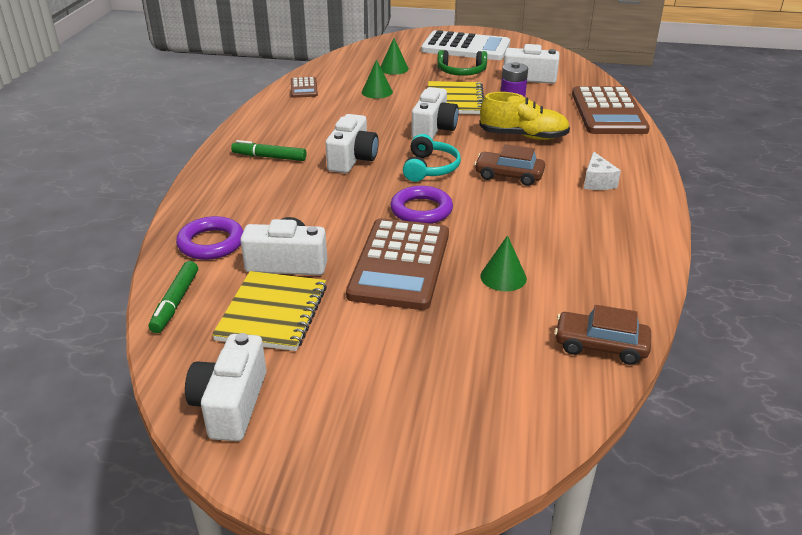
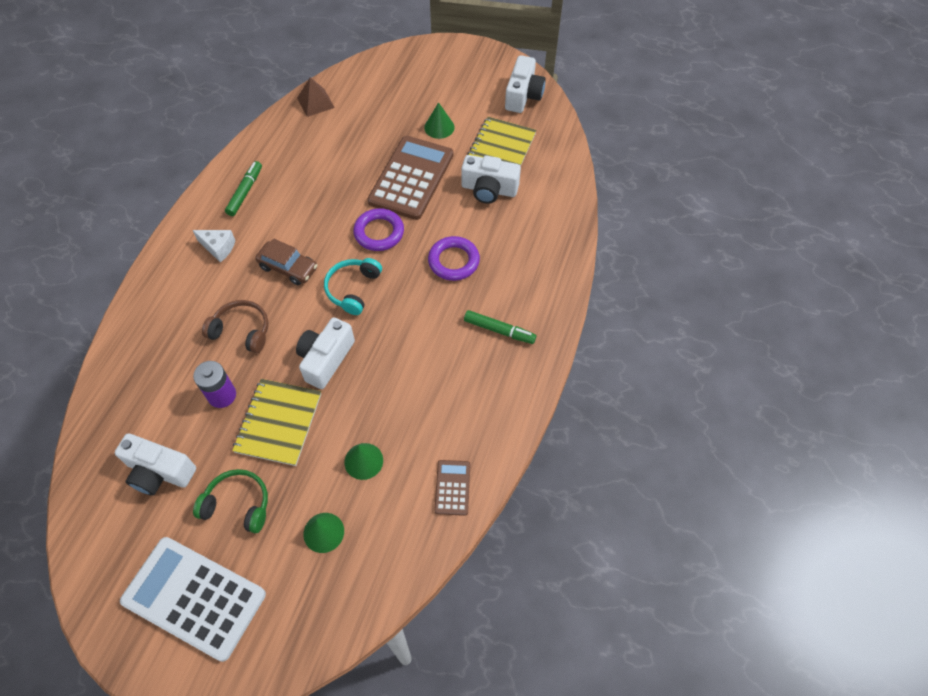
camera: 170 degrees left, 25 degrees up
(175, 302) = (562, 165): green marker -> green marker (245, 192)
(211, 243) = (544, 217): purple ring -> purple ring (453, 261)
(352, 159) = (420, 315): white camera -> none
(503, 277) = (346, 158): green cone -> green cone (439, 127)
(523, 136) = (242, 331): yellow shoe -> brown headphones
(597, 182) = (218, 248): white cheese -> white cheese turned 105 degrees clockwise
(600, 346) = (315, 102): brown car -> brown pyramid
(608, 112) = (125, 367): brown calculator -> none

